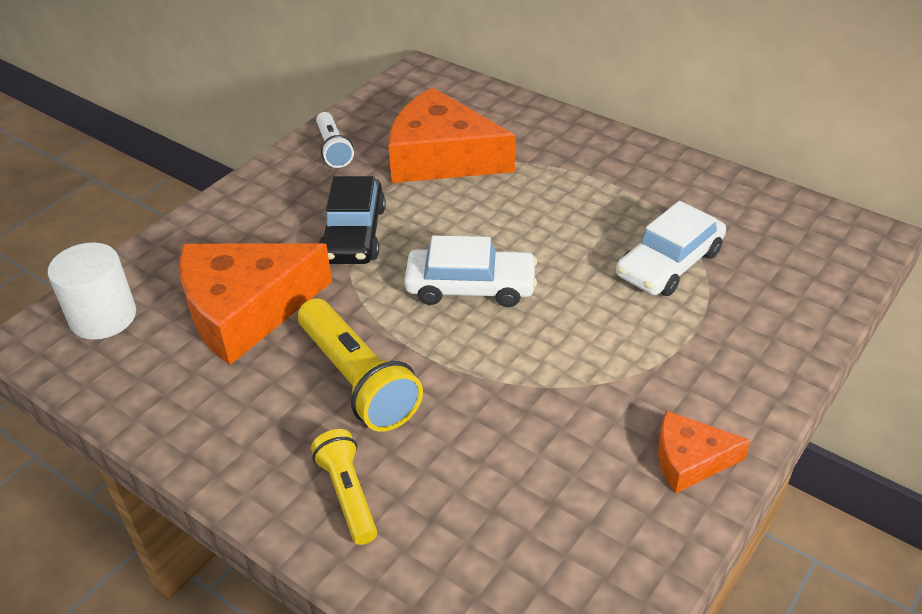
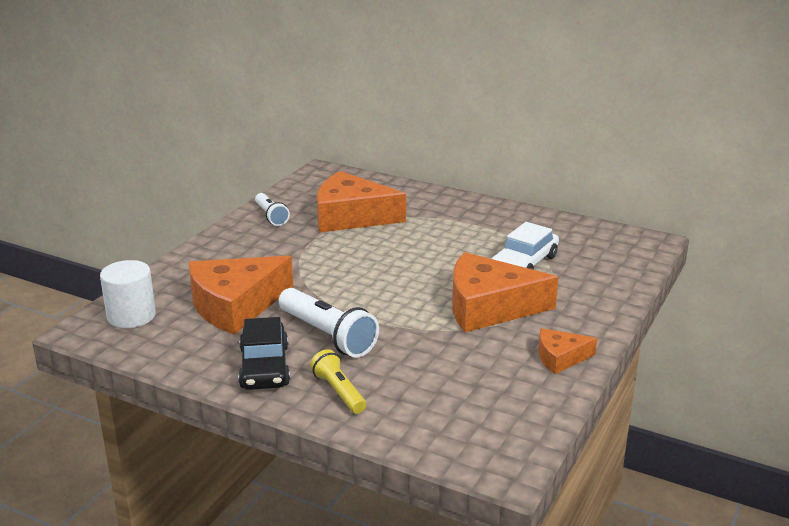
camera: 10 degrees left, 15 degrees down
(354, 234) = (301, 261): black car -> black car (264, 366)
(357, 380) = (327, 335): yellow flashlight -> white flashlight
(470, 287) = (392, 283): white car -> none
(601, 345) = (489, 307): none -> orange cheese

